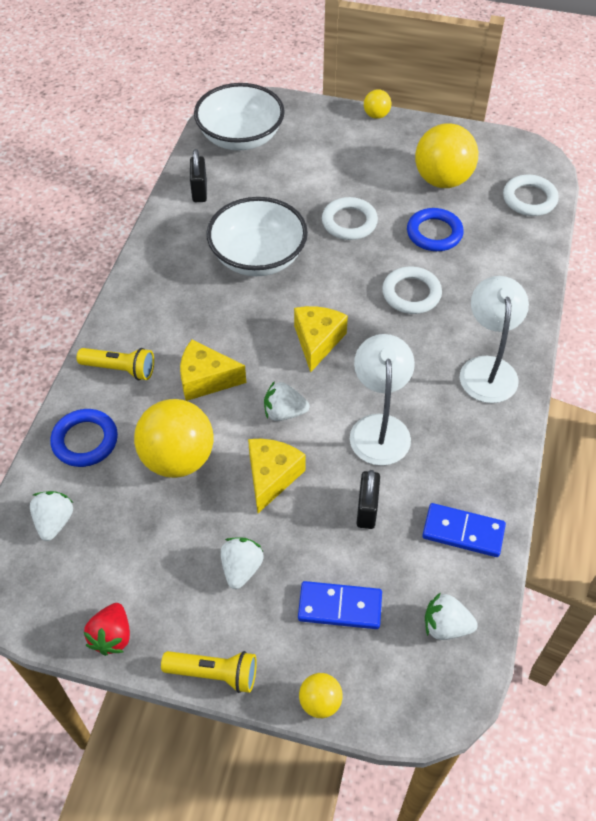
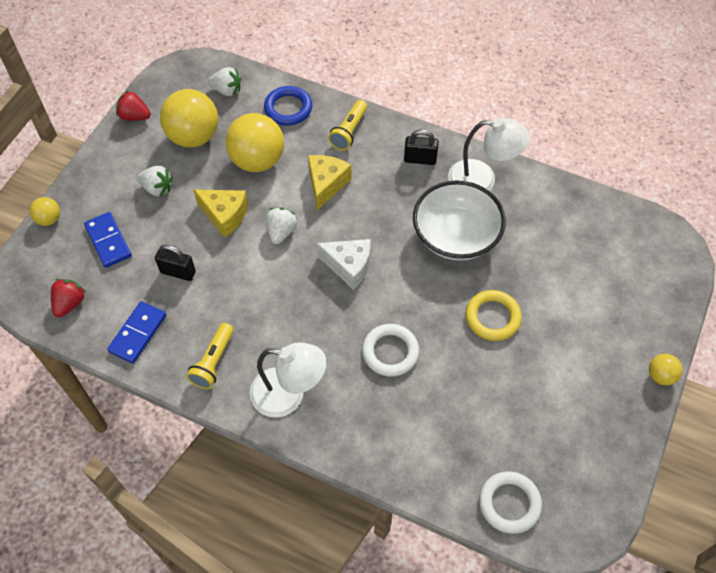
camera: 100 degrees right, 5 degrees up
(199, 191) = (548, 201): black padlock -> black padlock (420, 159)
(214, 673) = (90, 166): yellow flashlight -> yellow flashlight (213, 362)
(240, 137) = (625, 242): white bowl -> none
(317, 341) = (349, 266): yellow cheese -> white cheese
(340, 607) = (108, 241): blue domino -> blue domino turned 45 degrees counterclockwise
(349, 222) = (492, 317): white ring -> yellow ring
(379, 428) = (249, 295): white lamp -> white lamp (482, 180)
(434, 233) = (468, 391): blue ring -> none
(442, 180) = (548, 419): yellow ball -> yellow ball (194, 136)
(445, 626) = (70, 303): white strawberry -> red strawberry

